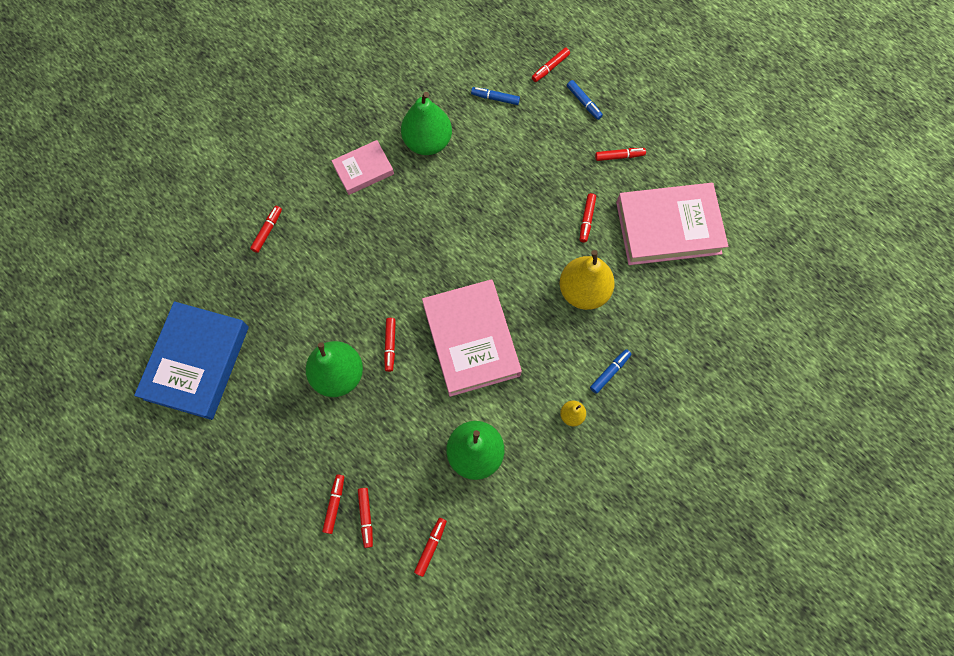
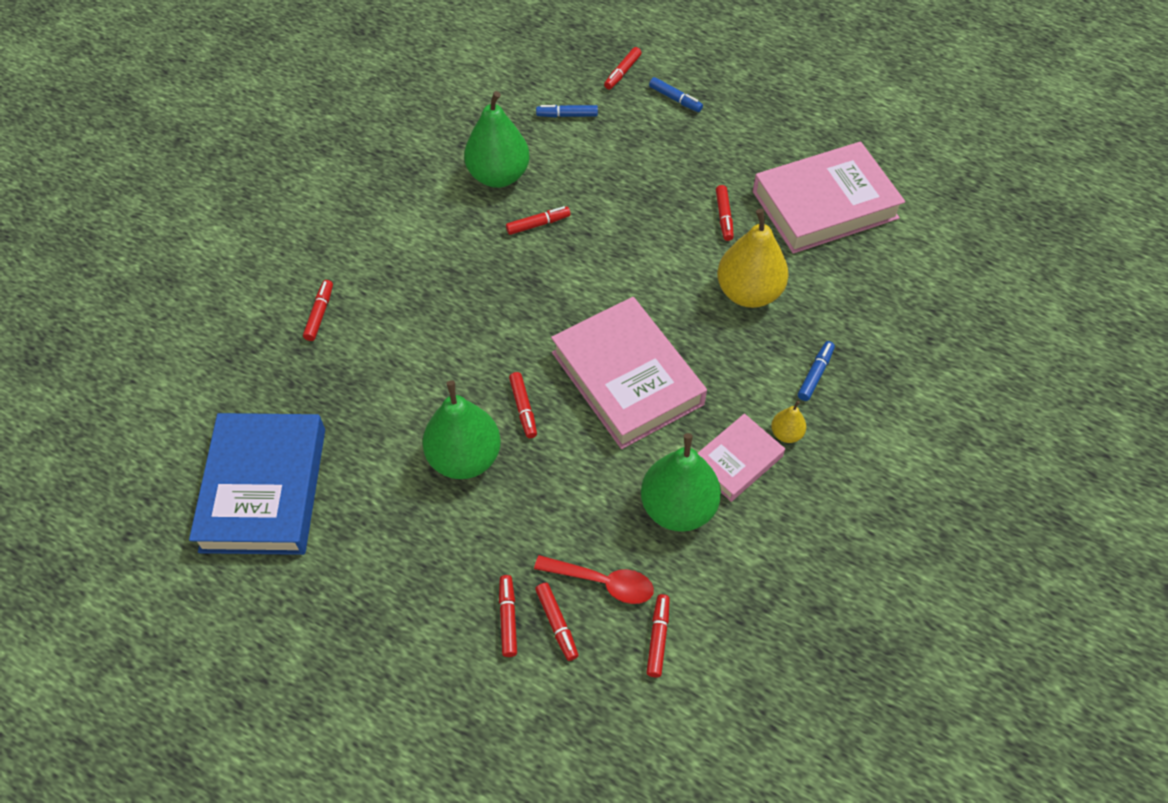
camera: 15 degrees left, 15 degrees down
(363, 170) = (426, 221): pink book -> pink book (737, 461)
(406, 495) = (602, 582): none -> red spoon
(619, 156) = (738, 144): red marker -> red marker (538, 224)

